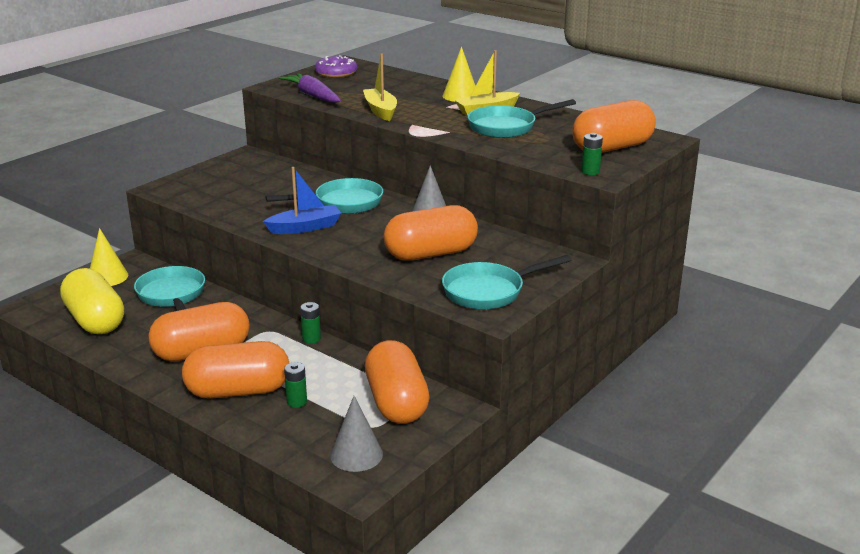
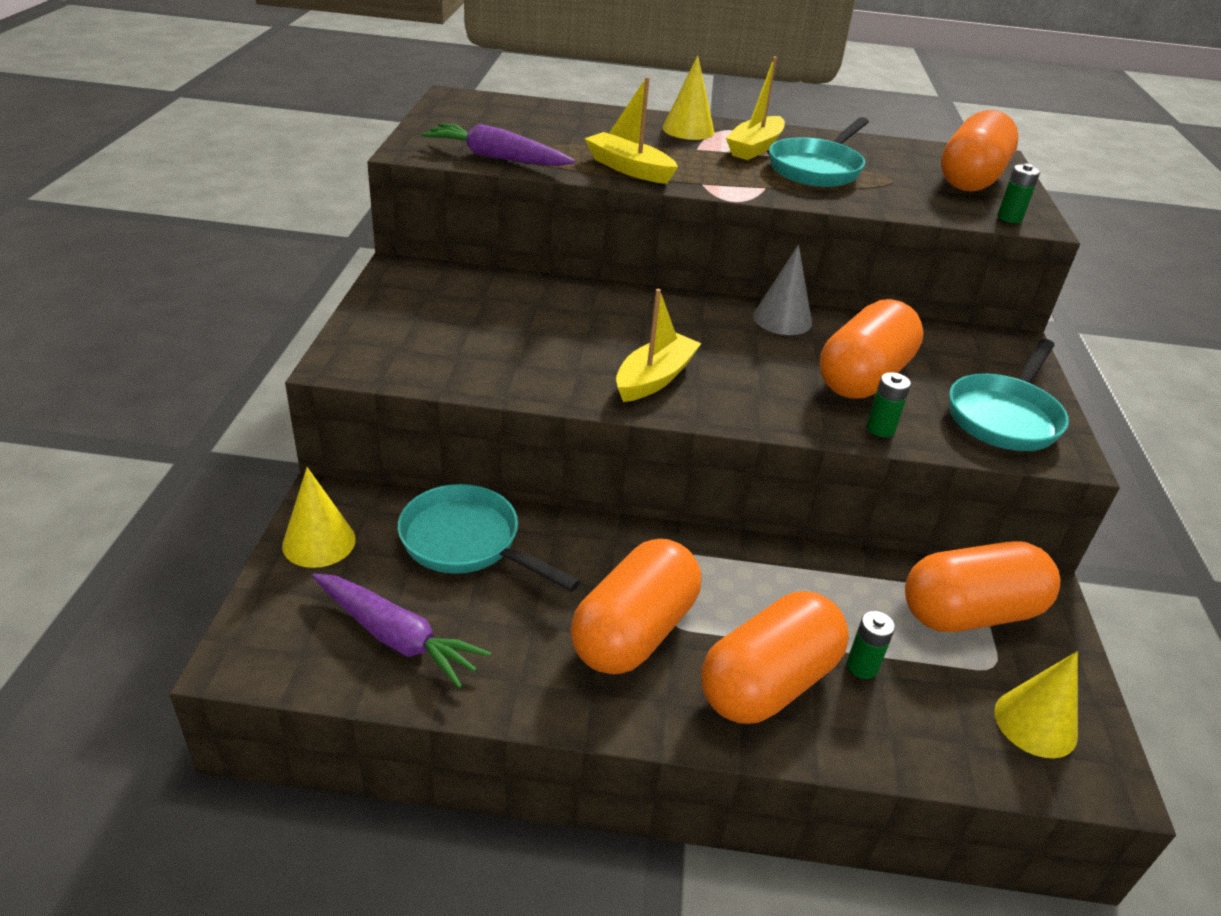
camera: 35 degrees left, 10 degrees up
(95, 320) = (397, 637): yellow capsule -> purple carrot
(305, 227) = (654, 378): blue boat -> yellow boat
(311, 339) = (748, 548): green battery -> green battery (880, 429)
(336, 73) = (470, 115): purple donut -> none
(343, 203) = (647, 323): turquoise pan -> none
(356, 454) = (1035, 723): grey cone -> yellow cone
(396, 402) = (970, 613): orange capsule -> orange capsule turned 60 degrees counterclockwise

